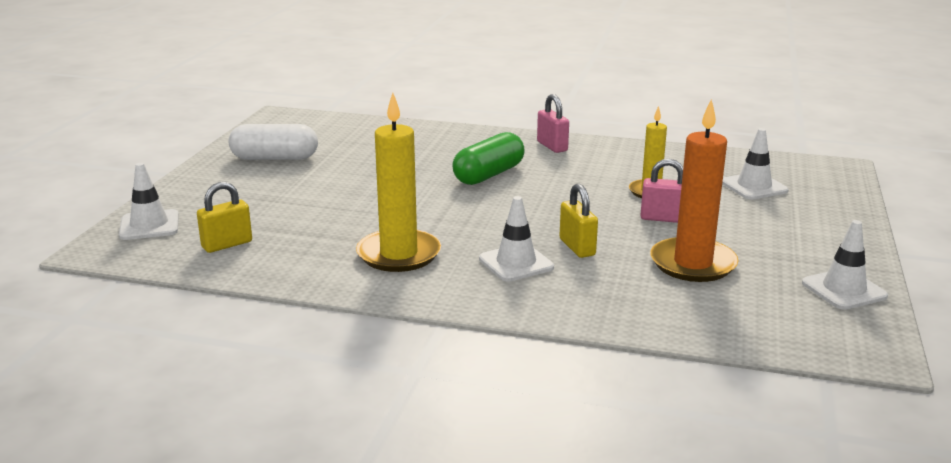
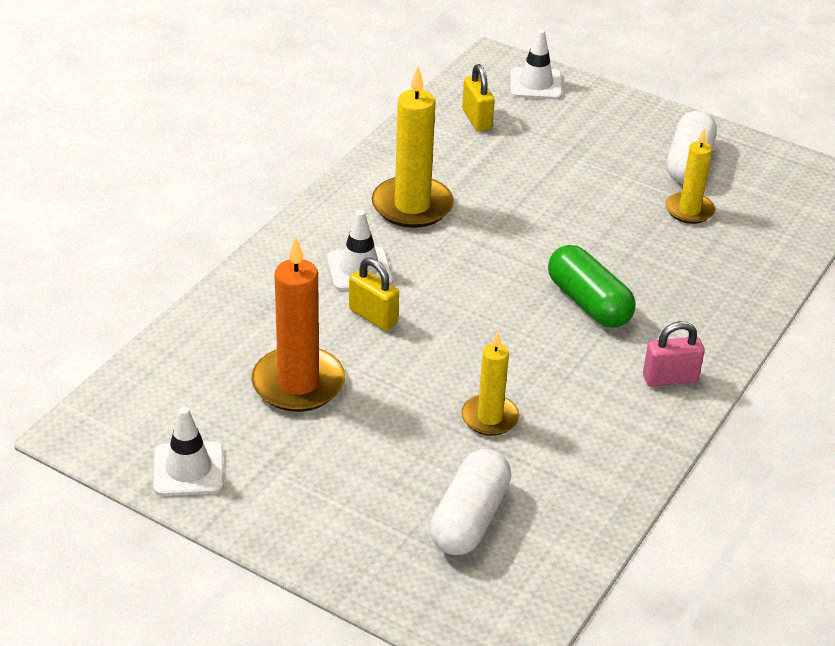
camera: 105 degrees right, 15 degrees up
(344, 154) = (689, 210): none -> yellow candle
(577, 247) = (373, 316): yellow padlock -> yellow padlock turned 45 degrees clockwise
(663, 218) = (412, 401): pink padlock -> none
(754, 187) = (469, 518): white traffic cone -> white capsule

